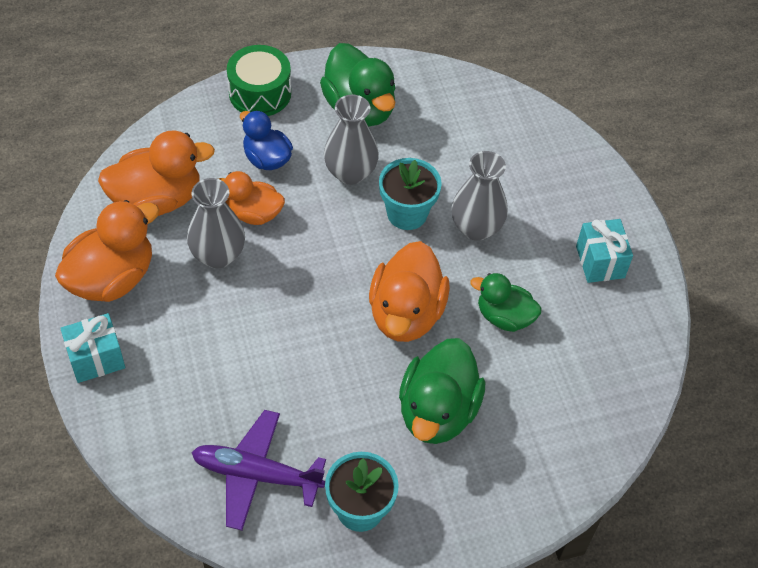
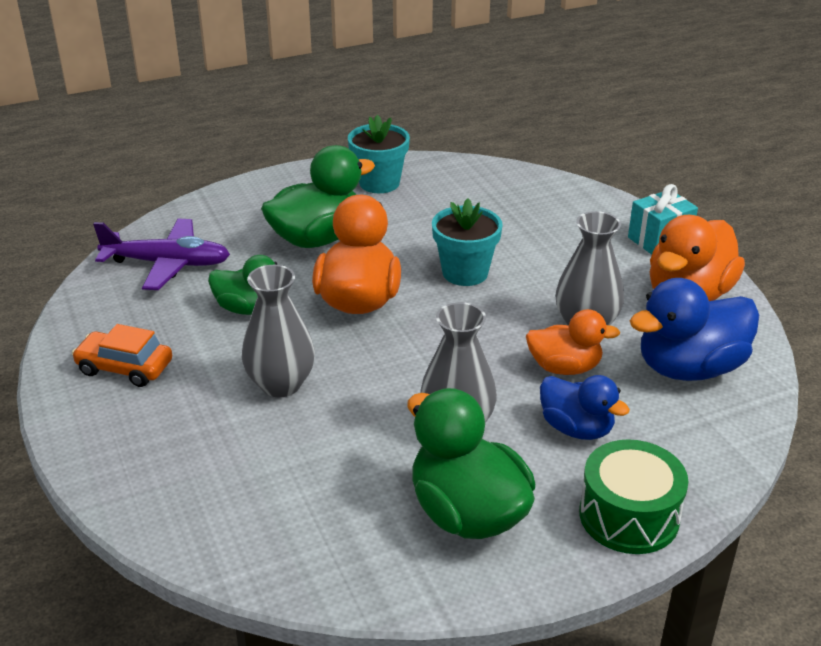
camera: 175 degrees right, 20 degrees down
(157, 199) = (689, 368): orange duck -> blue duck
(256, 474) = (474, 192): purple plane -> purple plane (167, 264)
(407, 213) = (372, 389): turquoise flower pot -> turquoise flower pot (465, 273)
(437, 411) = (317, 239): green duck -> green duck turned 45 degrees clockwise
(600, 262) = (125, 368): turquoise gift -> orange car

